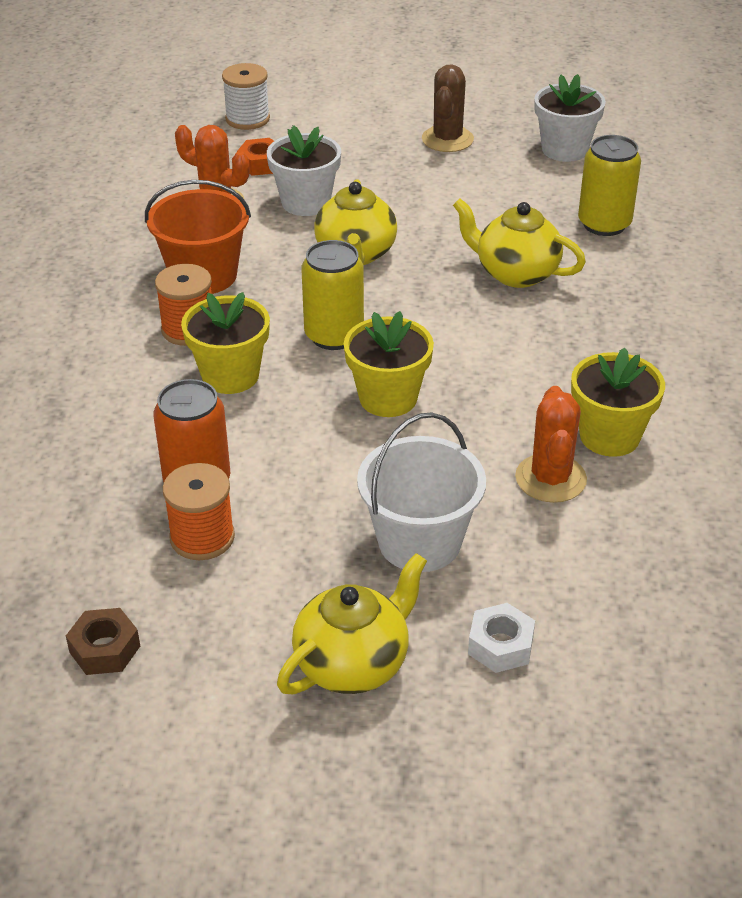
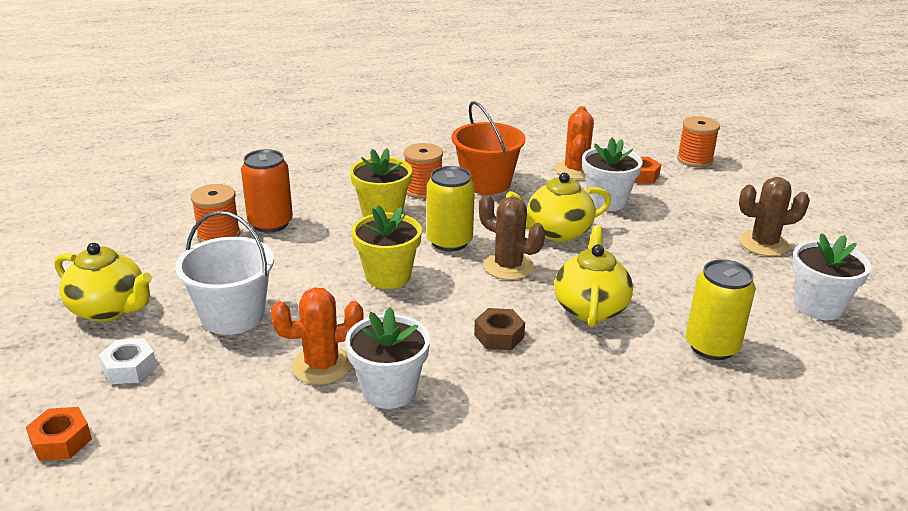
camera: 70 degrees right, 10 degrees down
(105, 649) = (119, 225): brown nut -> brown nut (499, 336)
(247, 119) = (694, 160): white spool -> orange spool
(411, 305) = (508, 266): none -> brown cactus
(609, 436) = (389, 390): yellow flower pot -> white flower pot
(628, 711) = (61, 441): none -> orange nut

